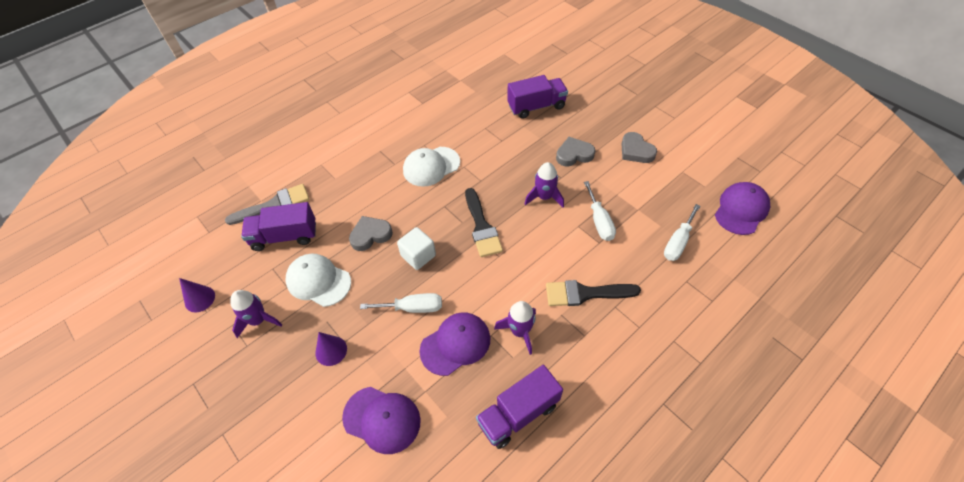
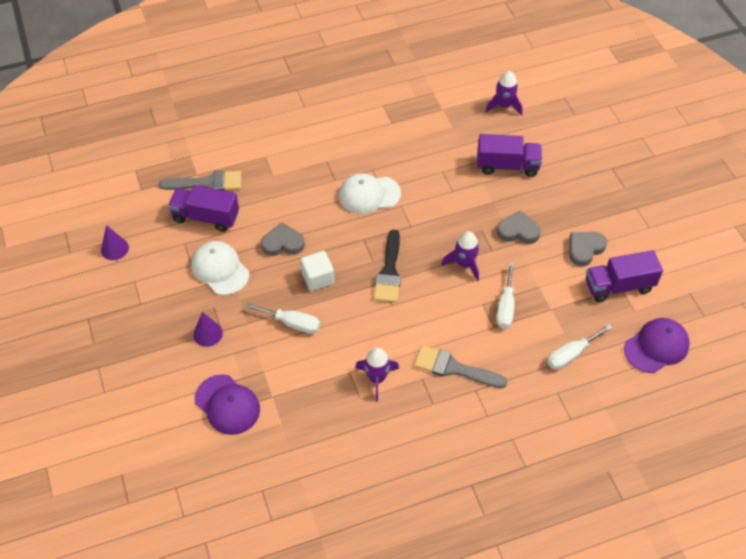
camera: 20 degrees right, 0 degrees up
(258, 320) = (157, 285): purple rocket -> purple rocket (504, 106)
(455, 344) = (315, 368): purple cap -> none
(518, 413) = (341, 444): purple truck -> purple truck (618, 286)
(585, 293) = (454, 368): black brush -> grey brush
(636, 151) = (585, 249): grey heart -> grey heart turned 60 degrees clockwise

